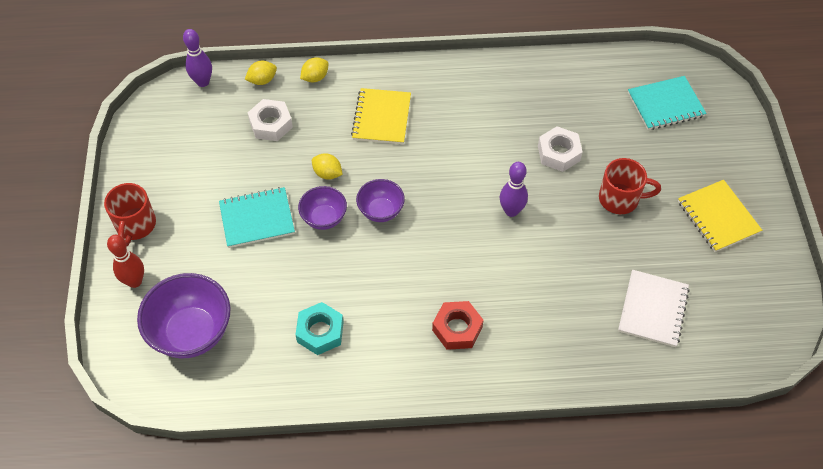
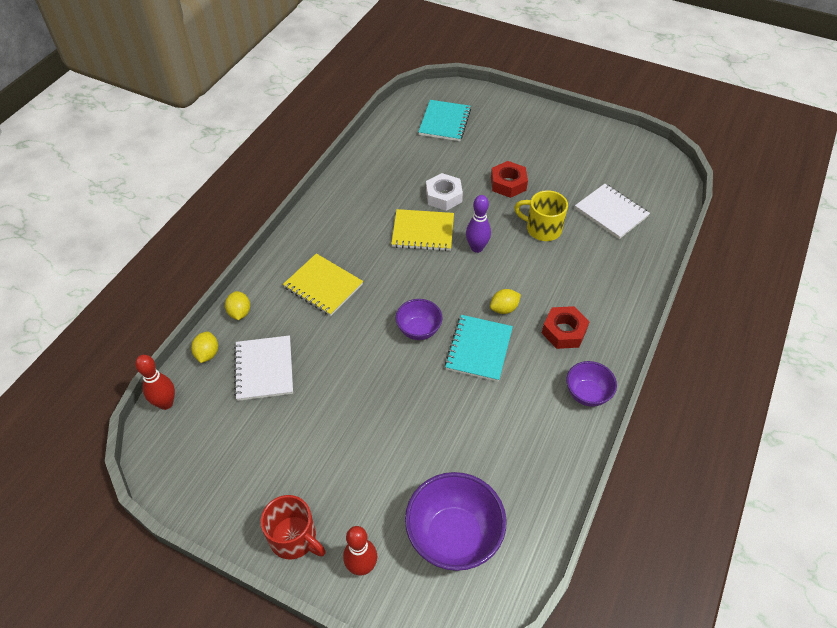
camera: 60 degrees left, 5 degrees down
(203, 82) = (166, 403): purple bowling pin -> red bowling pin
(257, 218) = (362, 426): turquoise notebook -> turquoise notebook (478, 349)
(271, 124) = (264, 369): white nut -> white notebook
(320, 332) = (513, 428): turquoise nut -> none
(324, 218) = (398, 374): purple bowl -> purple bowl (587, 394)
(327, 173) = (352, 350): yellow lemon -> yellow lemon (504, 308)
(579, 255) = (542, 229): none -> yellow mug
(620, 199) = (508, 184): red mug -> red nut
(718, 217) = (557, 144): yellow notebook -> yellow notebook (423, 232)

